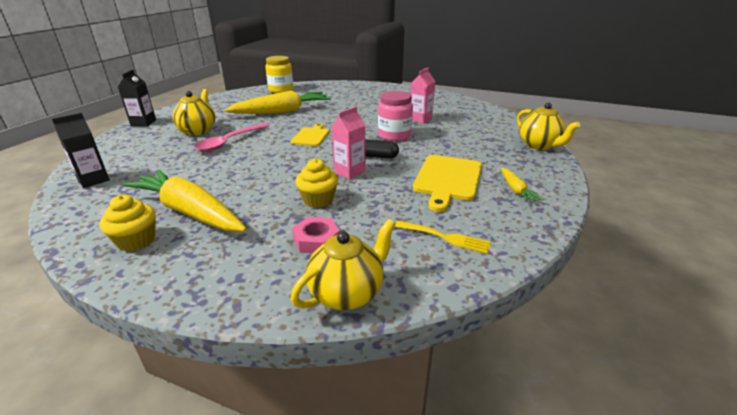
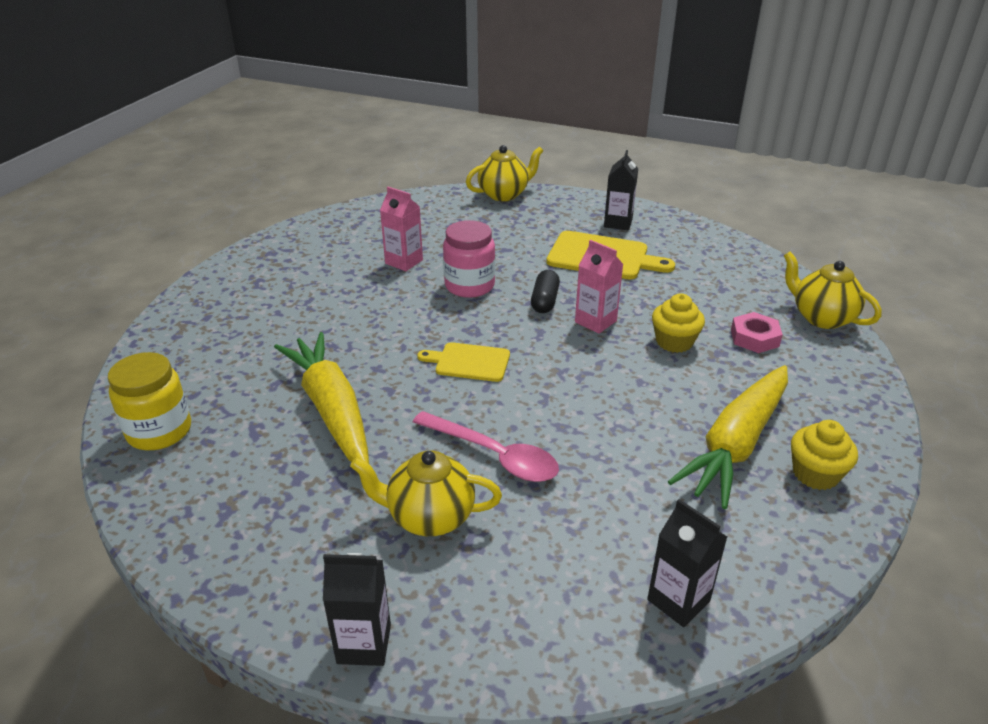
camera: 90 degrees left, 5 degrees up
(445, 237) = (719, 267): yellow fork -> none
(516, 190) = (618, 223): yellow carrot -> black carton

